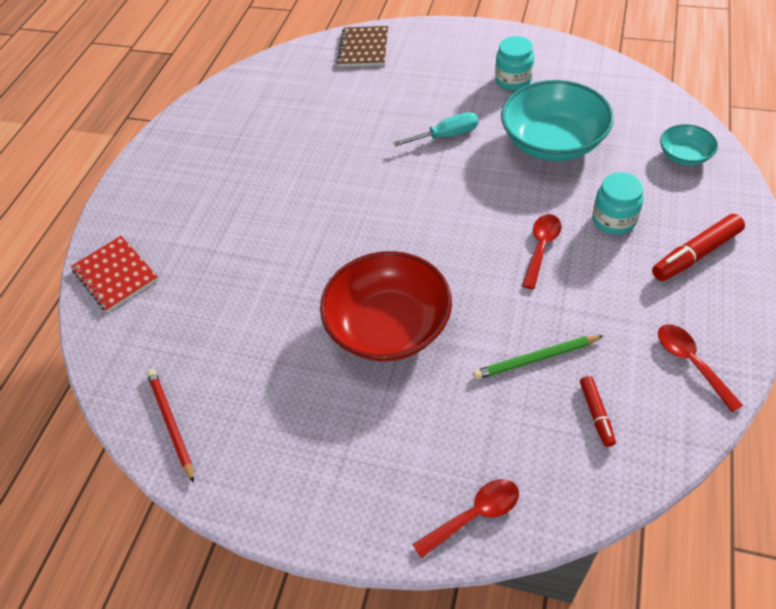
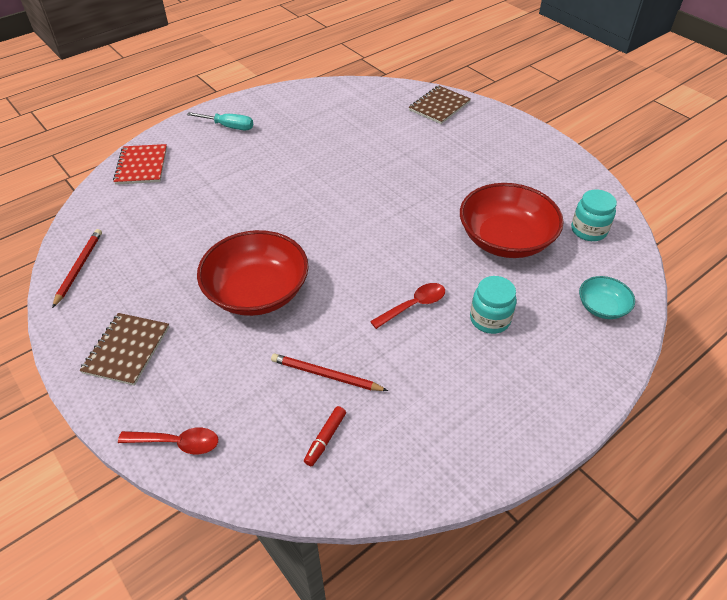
camera: 30 degrees right, 5 degrees down
(323, 467) = (127, 350): none -> brown notebook
(446, 136) = (432, 193): turquoise screwdriver -> turquoise screwdriver (229, 127)
(513, 80) = (524, 181): turquoise jar -> turquoise jar (588, 230)
(535, 359) = (326, 375): green pencil -> red pencil
(553, 142) = (505, 239): turquoise bowl -> red bowl
(691, 363) = (433, 454): red spoon -> none
(695, 254) = (526, 382): red marker -> none

